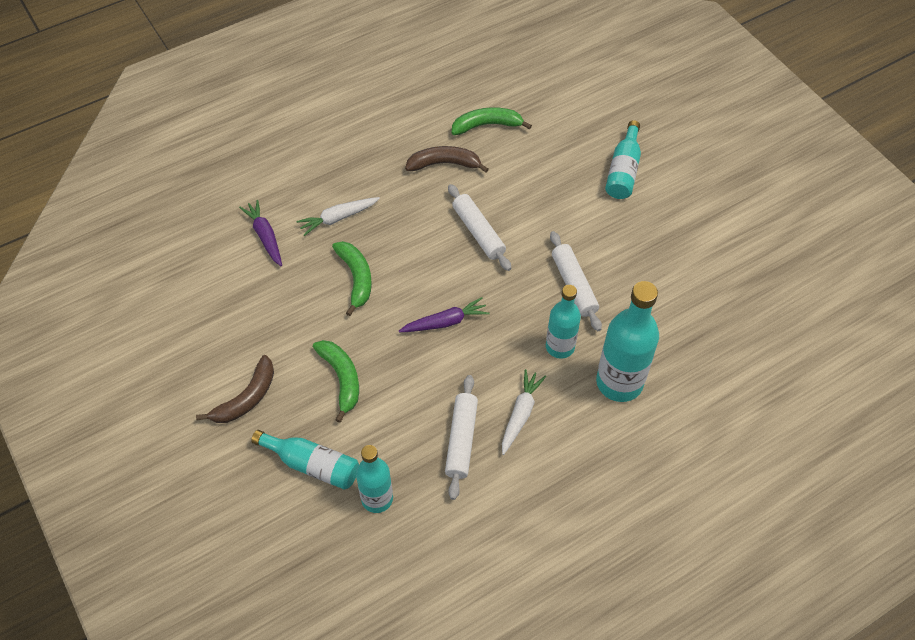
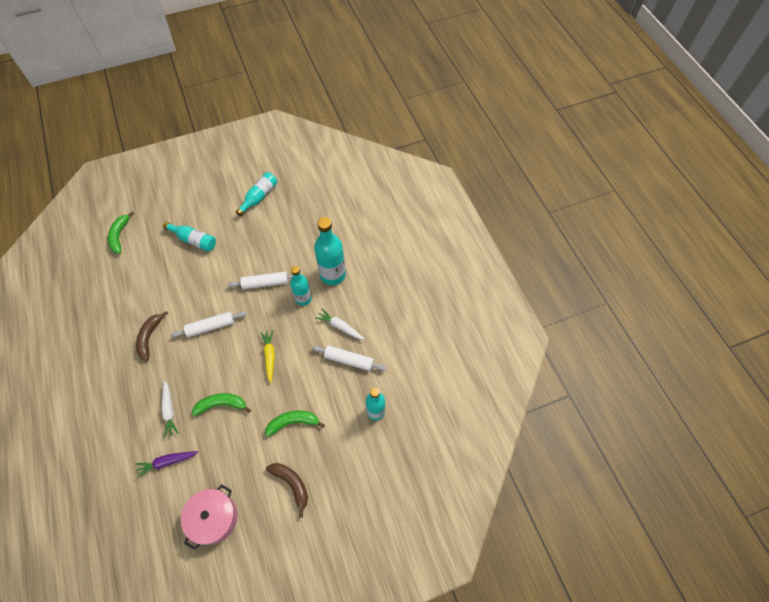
camera: 80 degrees left, 5 degrees up
(193, 311) = (213, 518): none -> pink pot
(312, 465) = (347, 446): turquoise bottle -> turquoise bottle (259, 197)
(445, 322) = (270, 356): purple carrot -> yellow carrot
(487, 125) = (128, 306): green banana -> green banana (119, 236)

